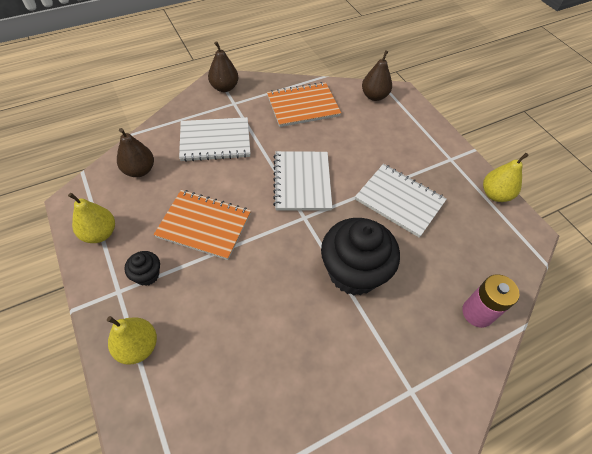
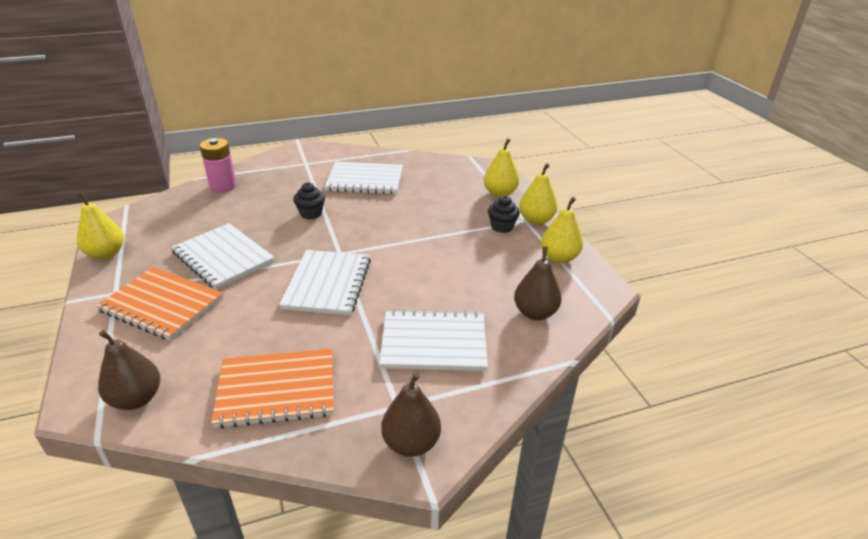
camera: 170 degrees left, 20 degrees down
(106, 292) = (536, 220): none -> yellow pear
(204, 225) = (449, 255): orange notebook -> orange notebook (162, 305)
(316, 354) = (365, 180): none -> white notebook
(353, 272) = (311, 213): black cupcake -> black cupcake, size x0.45

